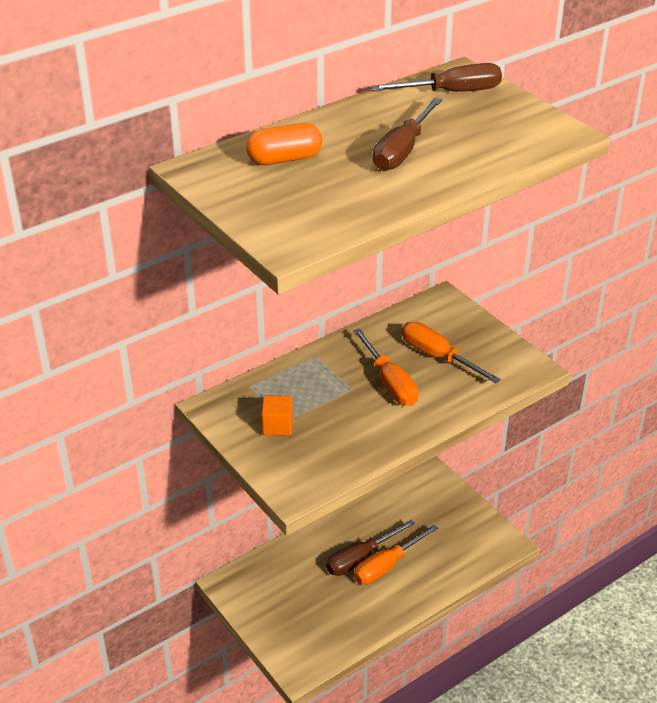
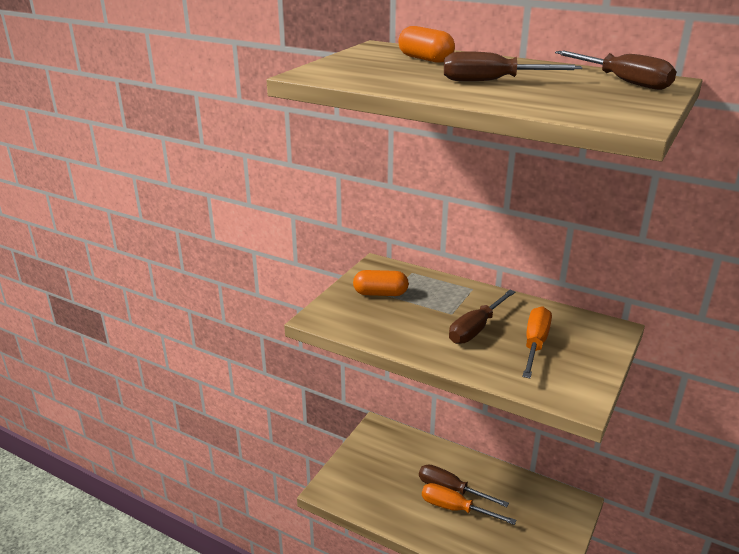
camera: 65 degrees right, 10 degrees down
(277, 426) = (380, 293): orange cube -> orange capsule
(390, 383) = (476, 329): orange screwdriver -> brown screwdriver

